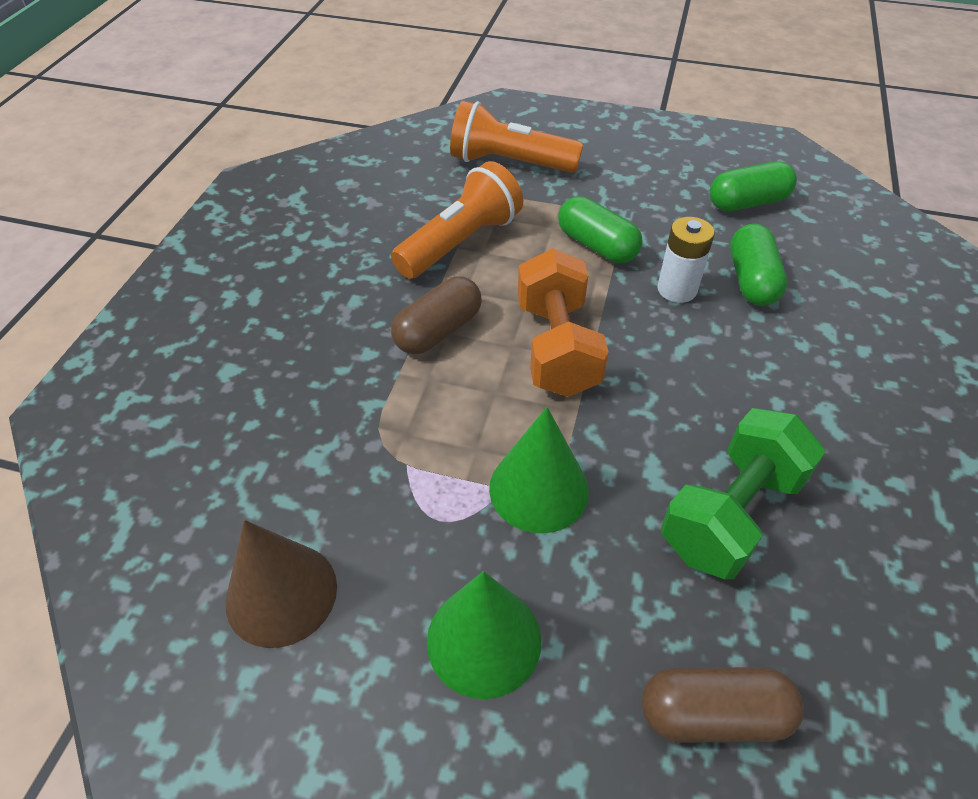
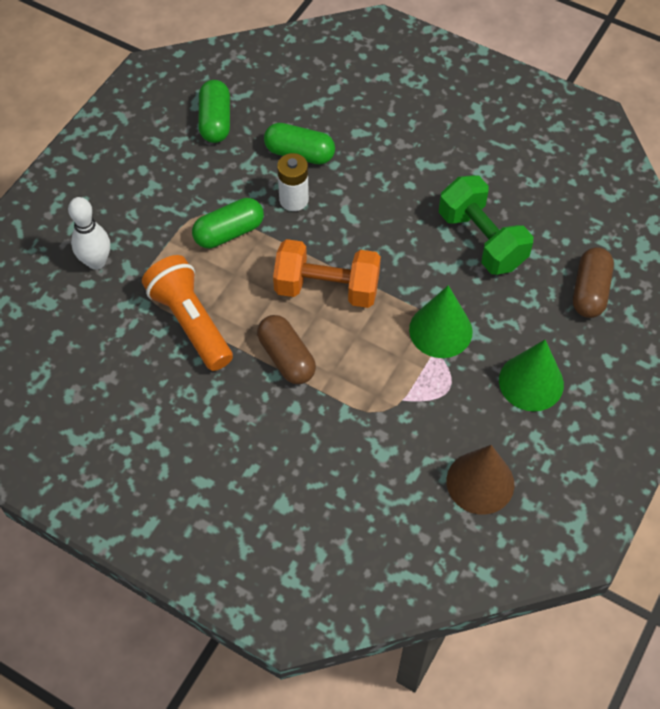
camera: 75 degrees left, 10 degrees up
(510, 163) = (96, 262): orange flashlight -> white bowling pin

